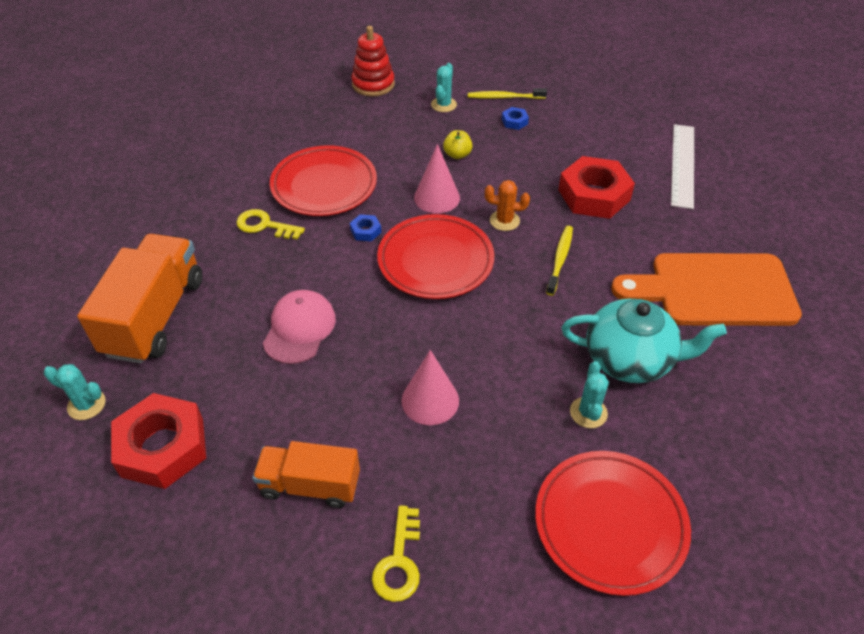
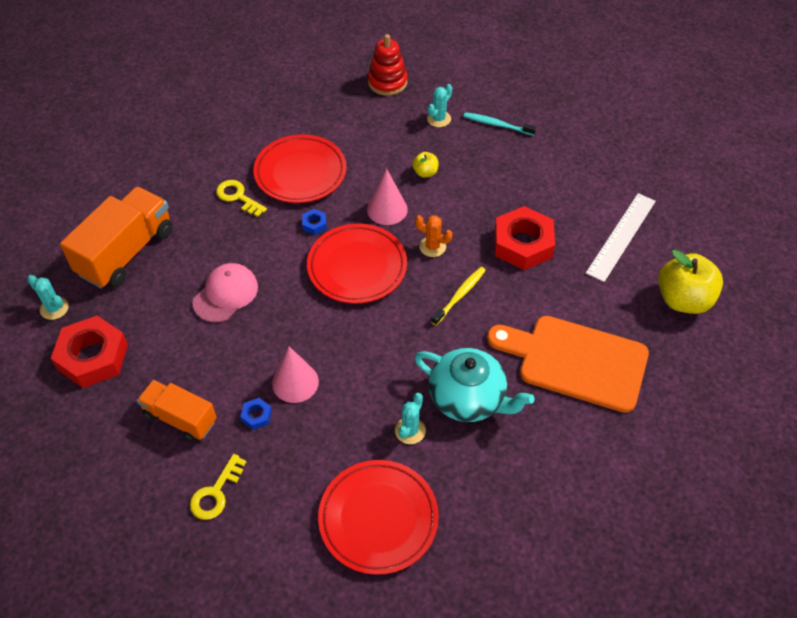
camera: 20 degrees right, 5 degrees up
(504, 97) = (497, 125): yellow toothbrush -> turquoise toothbrush
(514, 121) = (493, 152): blue nut -> blue nut (256, 416)
(776, 205) = (683, 299): none -> yellow apple

